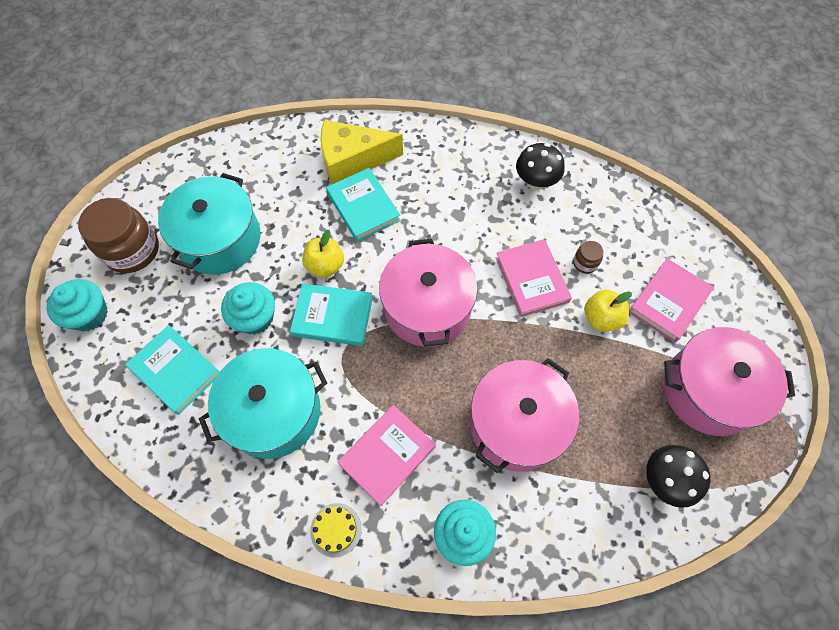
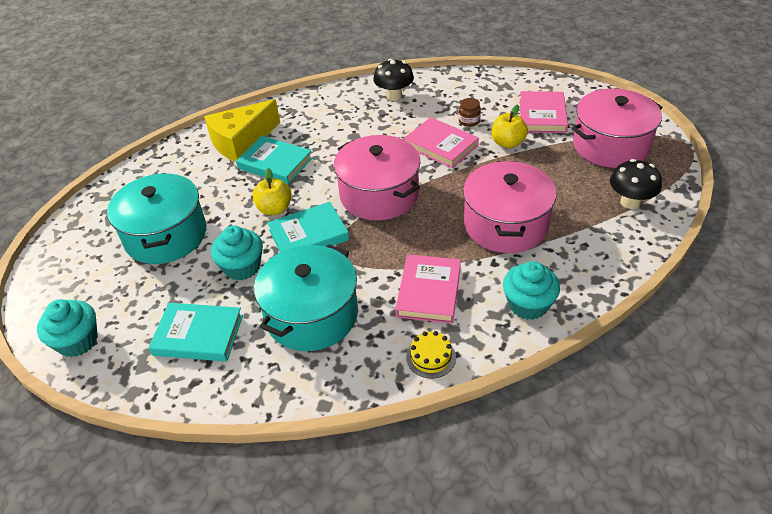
camera: 30 degrees left, 20 degrees down
(132, 250) = (86, 280): brown jar -> none

